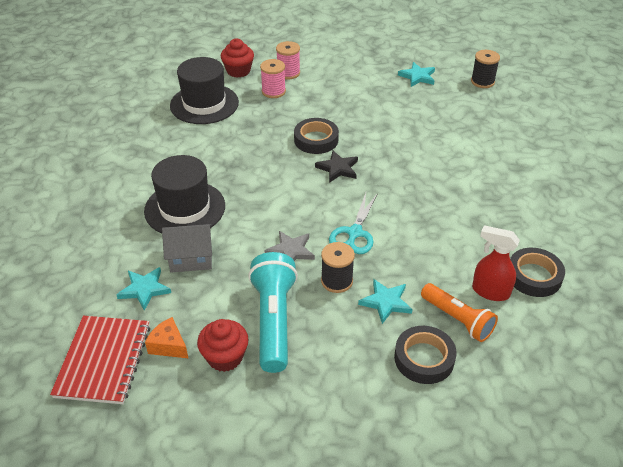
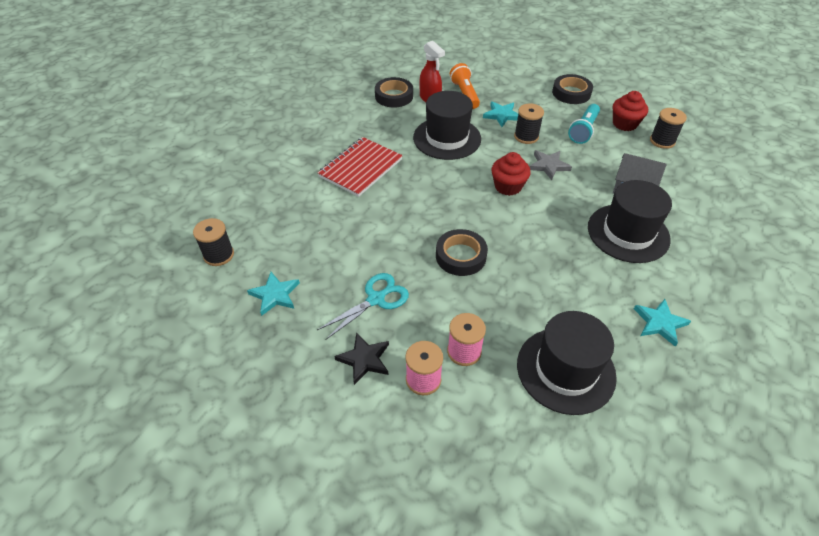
camera: 150 degrees left, 5 degrees up
(103, 361) = (710, 148): red notebook -> red notebook (360, 168)
(144, 289) = (676, 180): turquoise star -> turquoise star (660, 323)
(169, 346) = (662, 141): orange cheese -> black spool
(238, 71) = (491, 420): red cupcake -> red cupcake (508, 186)
(274, 321) = (583, 130): turquoise flashlight -> turquoise flashlight, size x0.66
(338, 168) = (462, 216): black star -> black star (364, 359)
(355, 233) = (489, 160): turquoise scissors -> turquoise scissors (376, 299)
(419, 242) = (447, 138): none -> black hat
(424, 358) = (501, 86): black tape -> black tape (571, 93)

